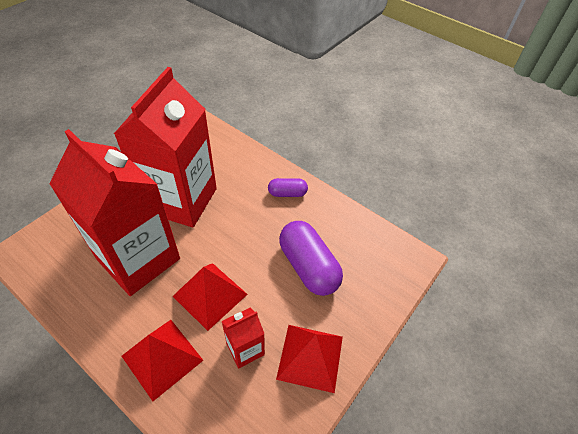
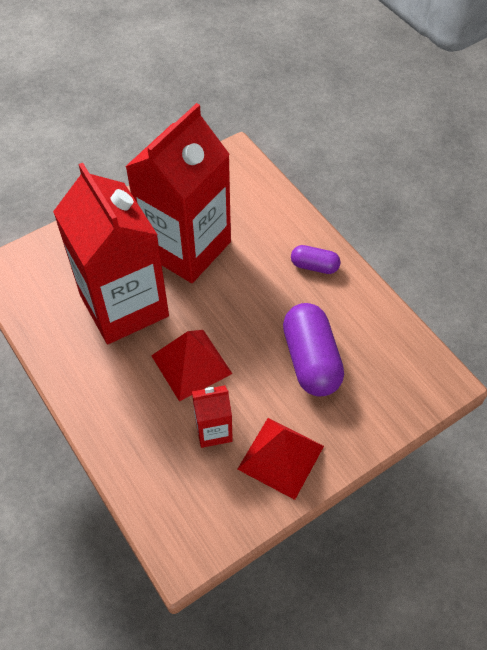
camera: 20 degrees right, 5 degrees up
(162, 358) = (126, 416): red pyramid -> none

